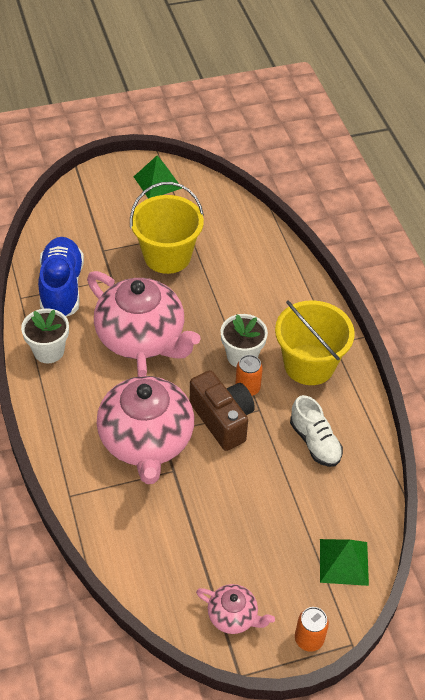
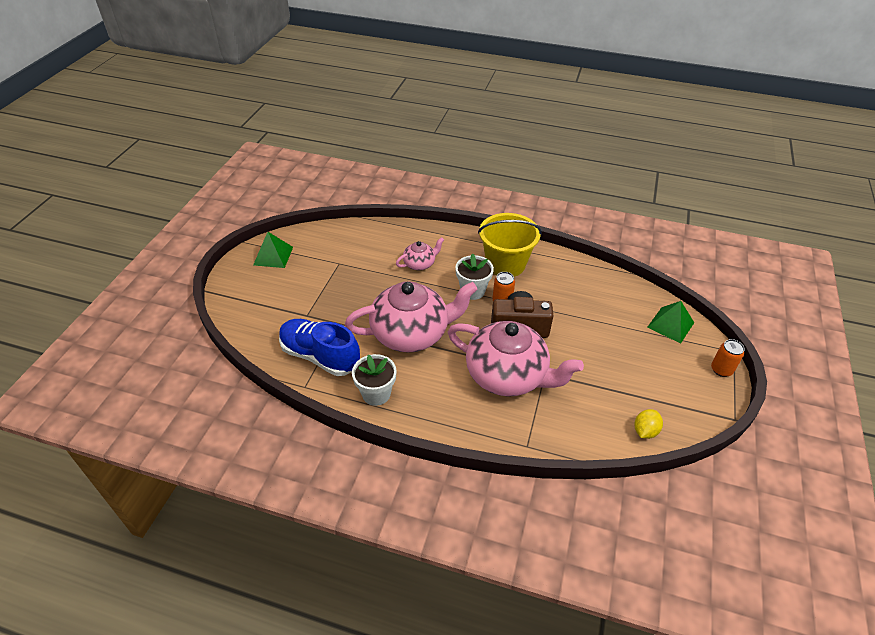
camera: 55 degrees left, 5 degrees down
(159, 591) = (645, 431): none -> yellow lemon
(167, 256) = (348, 284): yellow bucket -> none
(233, 616) = (685, 399): pink teapot -> pink teapot (420, 263)
(315, 442) = (569, 292): white shoe -> none

